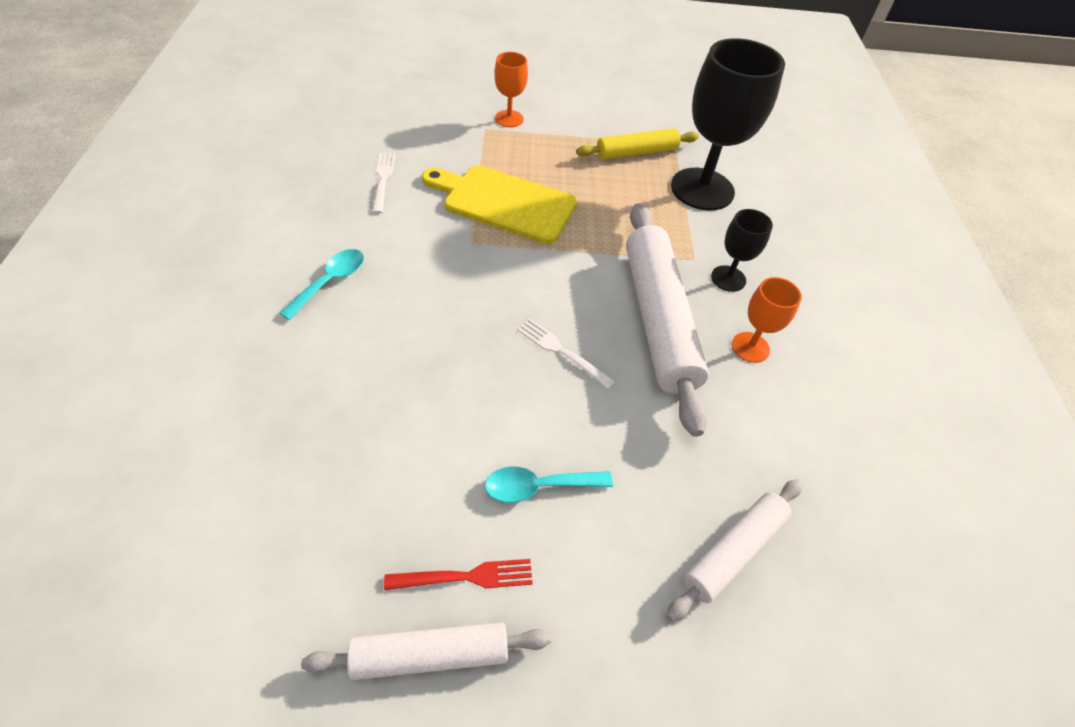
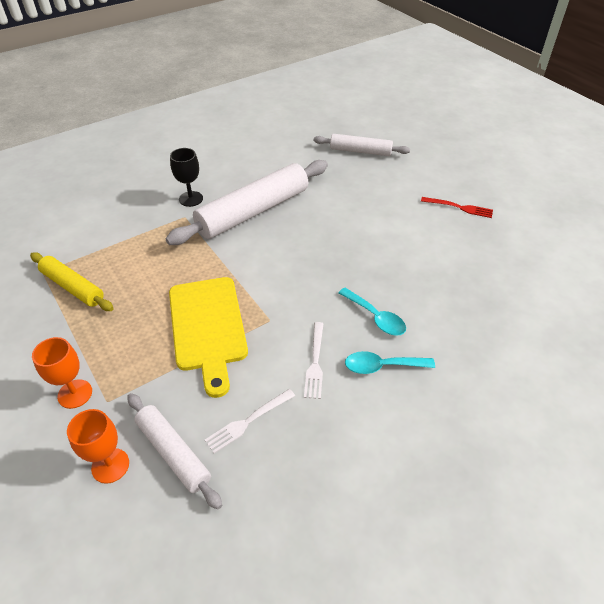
camera: 120 degrees left, 5 degrees down
(430, 655) = (494, 202): white rolling pin -> white rolling pin (173, 453)
(466, 576) = (459, 207): red fork -> red fork turned 150 degrees clockwise
(538, 487) = (399, 207): turquoise spoon -> turquoise spoon (375, 317)
(561, 351) = (316, 235): white fork -> white fork (315, 363)
(702, 189) = (100, 237): black goblet -> none
(750, 347) = (240, 177): orange goblet -> orange goblet (110, 465)

